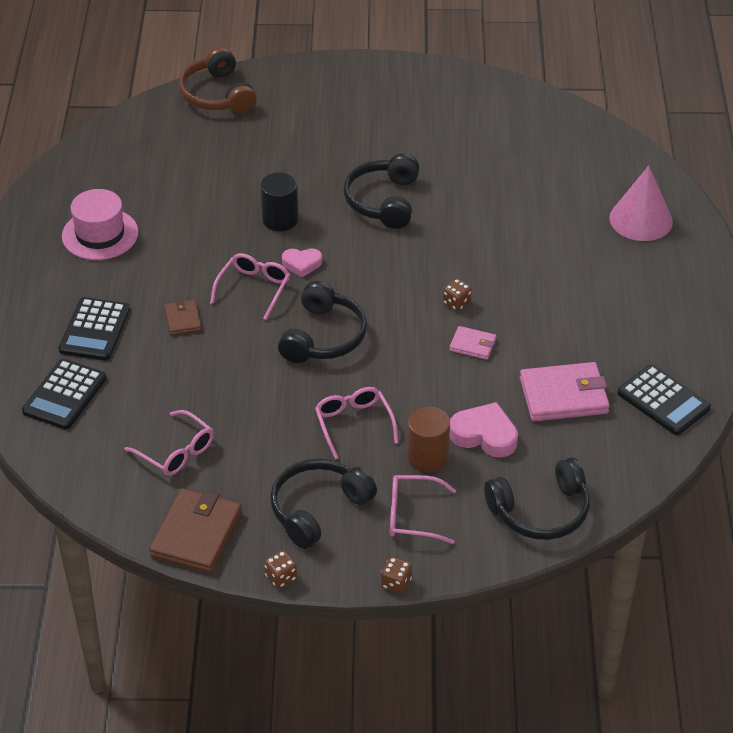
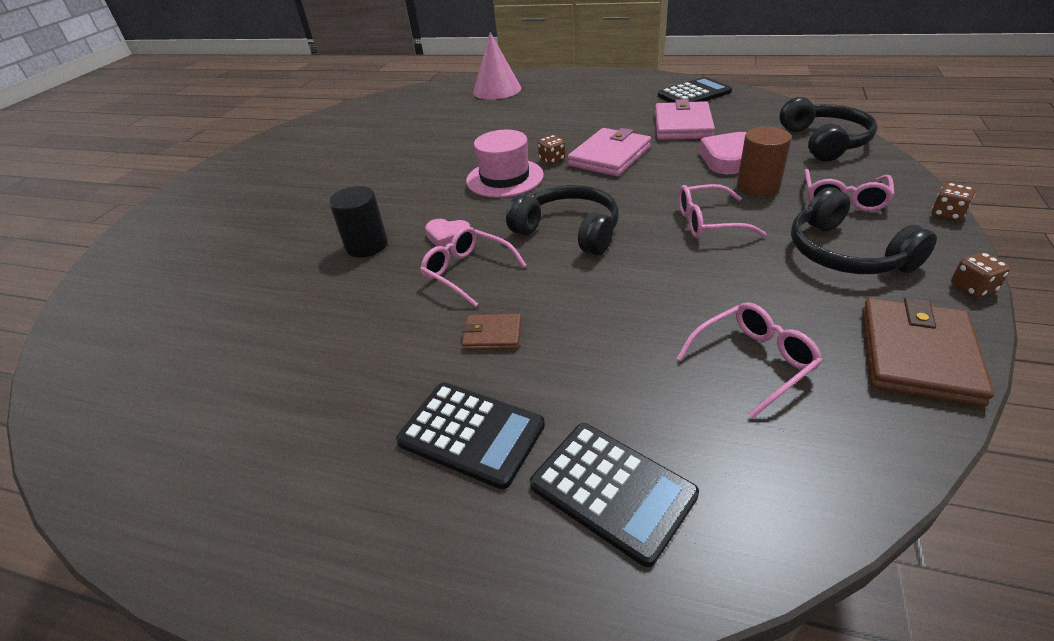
camera: 70 degrees left, 5 degrees down
(100, 234) = (265, 408): pink hat -> pink hat (504, 178)
(196, 534) = (917, 355): brown wallet -> brown wallet turned 75 degrees clockwise
(217, 95) = (115, 275): brown headphones -> none
(302, 264) = (448, 236): pink heart -> pink heart turned 90 degrees clockwise
(383, 201) = (390, 185): black headphones -> none
(472, 345) = (609, 156): pink wallet -> pink wallet, size x1.90

